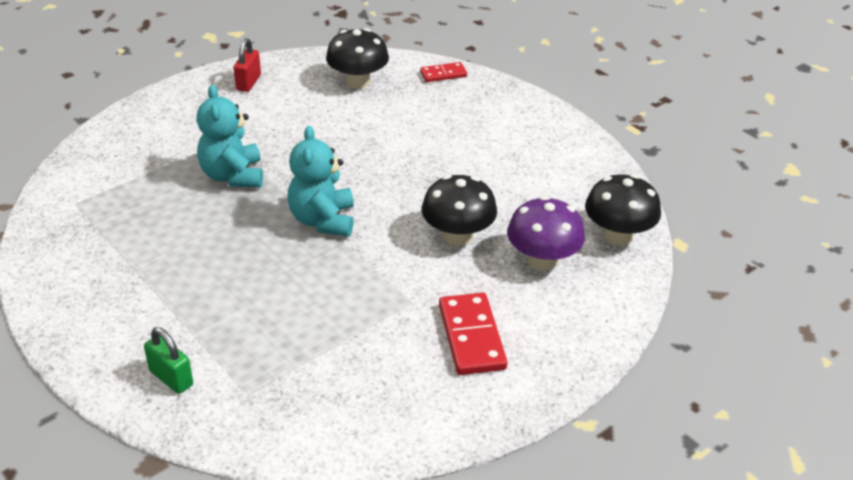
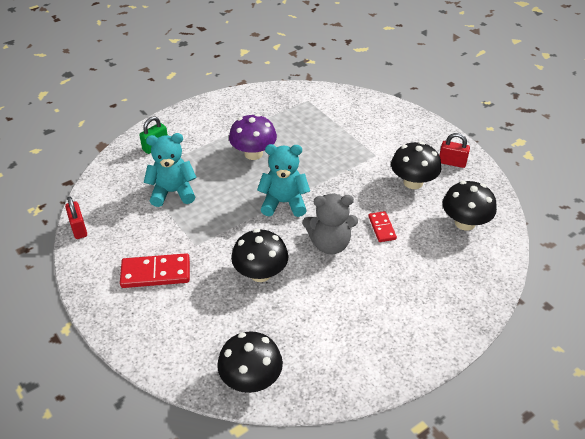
camera: 95 degrees right, 5 degrees up
(233, 176) = (334, 160): turquoise teddy bear -> turquoise teddy bear (173, 192)
(285, 113) = (413, 182): none -> black mushroom
(386, 447) = (79, 228): none -> red padlock
(400, 179) = (330, 244): none -> grey teddy bear
(443, 74) = (488, 279): red domino -> red domino (382, 228)
(542, 260) = (226, 322): purple mushroom -> purple mushroom (253, 153)

